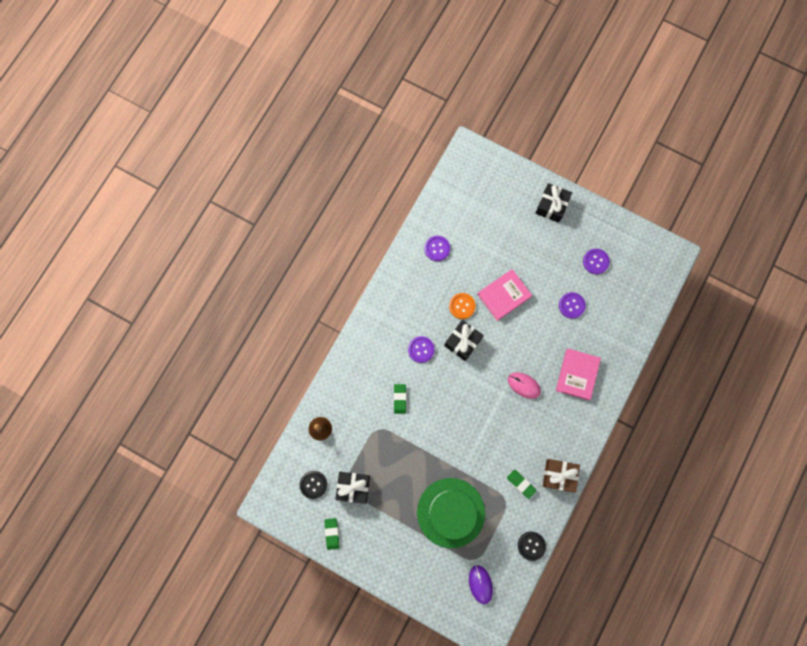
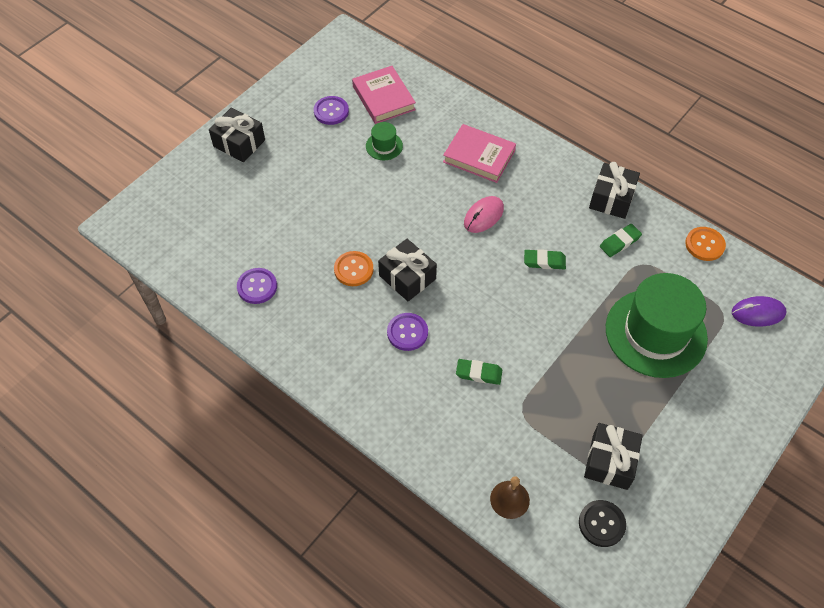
camera: 80 degrees left, 20 degrees down
(332, 533) = (683, 506): green eraser -> green eraser (544, 261)
(504, 295) = (351, 217): pink book -> pink book (383, 98)
(531, 545) = (704, 245): black button -> orange button
(559, 475) = (611, 198): brown gift -> black gift
(571, 305) = (384, 146): purple button -> green hat

